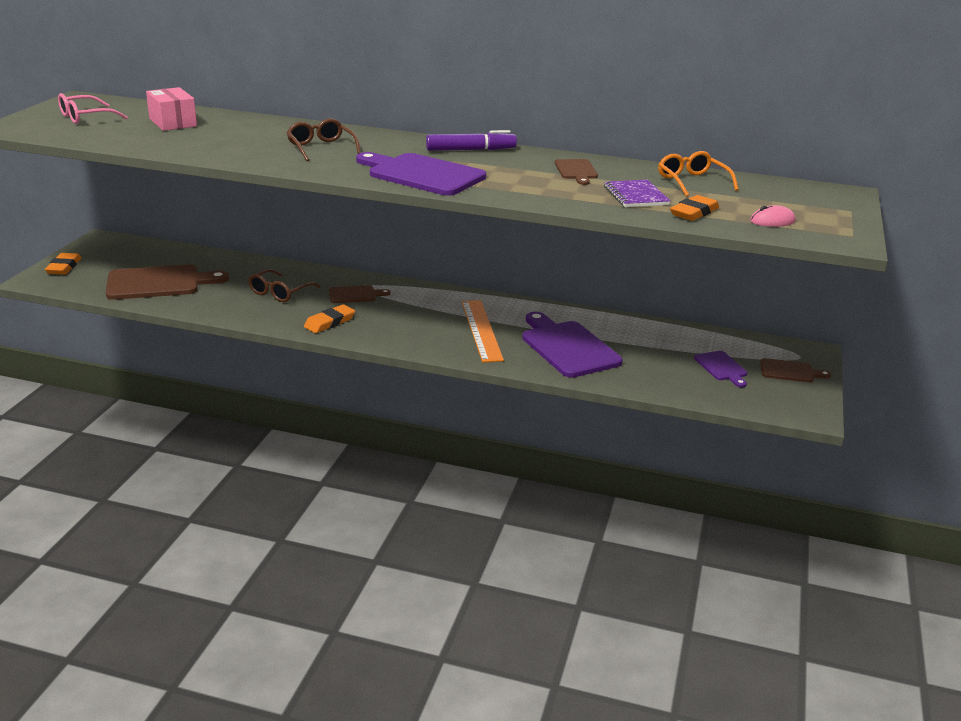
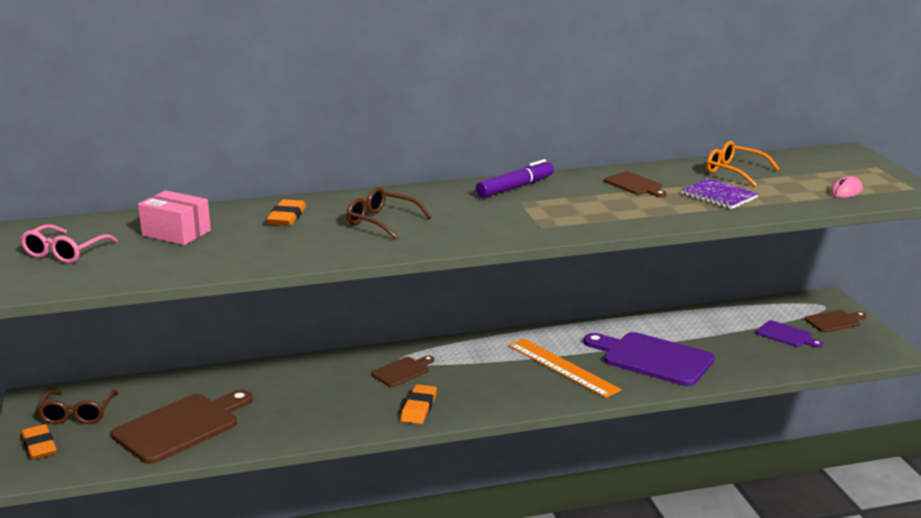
camera: 30 degrees left, 5 degrees down
(280, 293) = (326, 394): brown glasses -> brown glasses (77, 414)
(422, 174) = (521, 224): purple cutting board -> none
(694, 212) = (784, 199): orange eraser -> orange eraser (287, 217)

